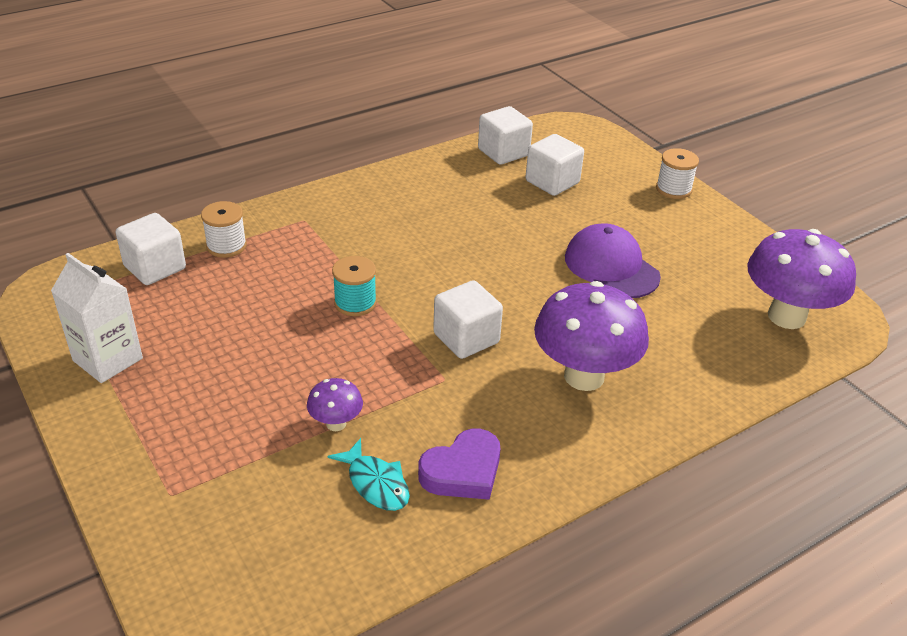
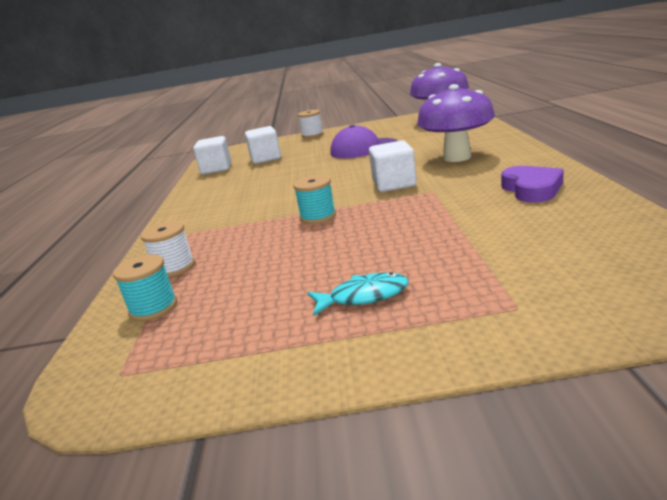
camera: 55 degrees left, 15 degrees down
(108, 359) = (272, 343): white carton -> none
(155, 267) = (153, 308): white cube -> turquoise spool
(336, 423) = (457, 227): purple mushroom -> none
(375, 483) = (534, 216): turquoise fish -> turquoise fish (363, 296)

